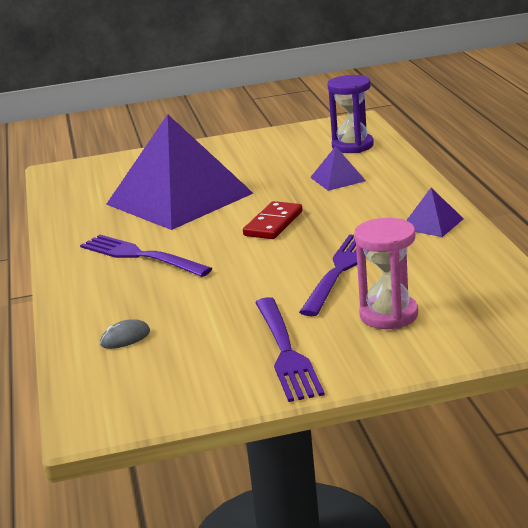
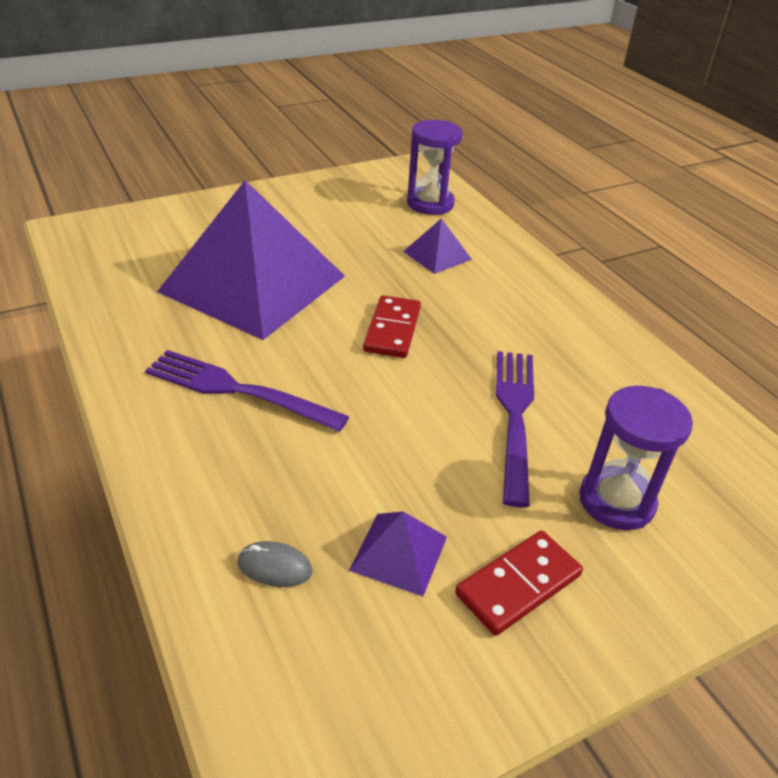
camera: 20 degrees left, 15 degrees up
(125, 338) = (274, 567): grey mouse -> grey mouse turned 60 degrees clockwise
(286, 351) = (518, 585): purple fork -> red domino
(388, 315) = (616, 501): pink hourglass -> purple hourglass
(432, 223) = (582, 331): purple pyramid -> purple pyramid (398, 553)

